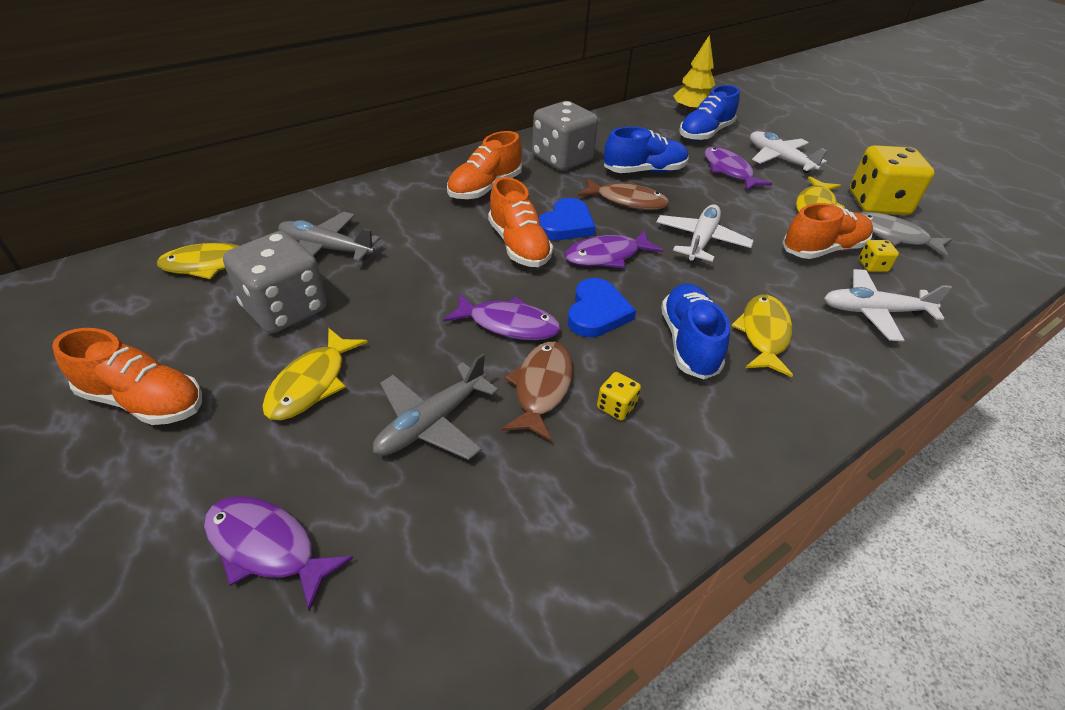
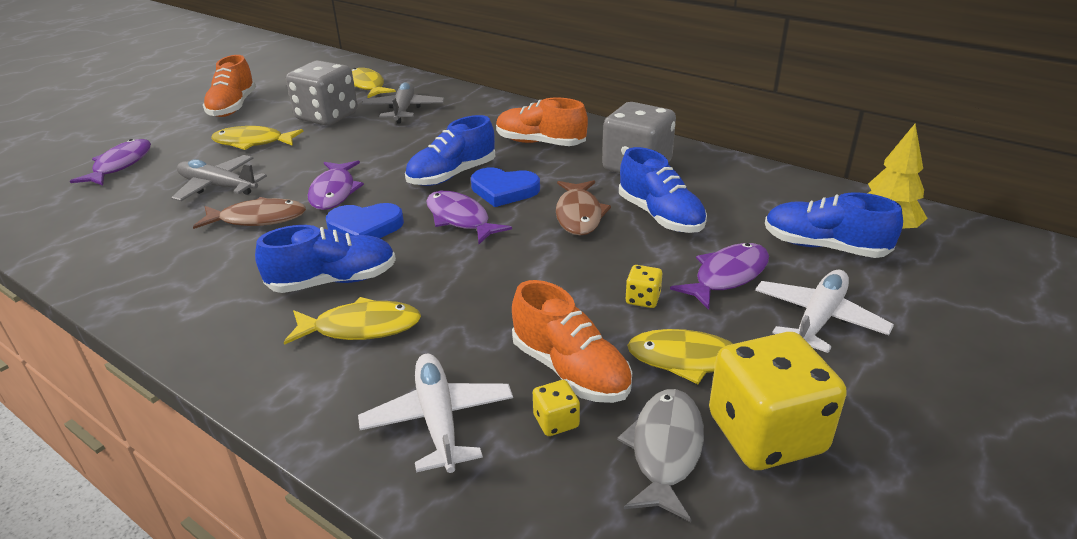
camera: 75 degrees right, 10 degrees down
(518, 245) = (452, 175): orange shoe -> blue shoe
(616, 407) = (239, 254): yellow dice -> yellow dice (642, 299)
(701, 240) = (527, 271): white plane -> none

